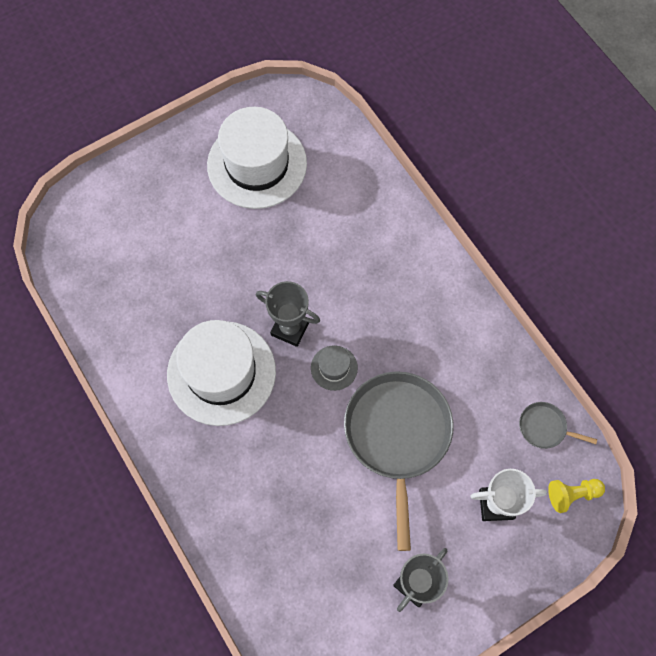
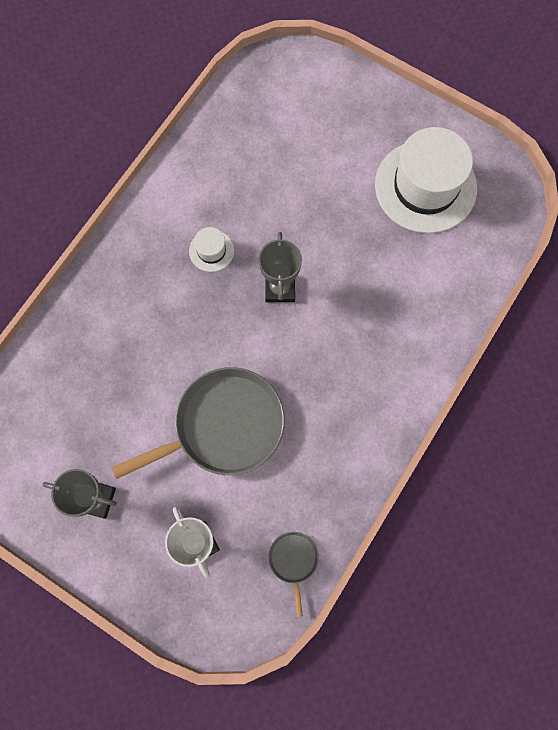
camera: 65 degrees right, 5 degrees up
(221, 373) = (211, 251): white hat -> white hat, size x0.43
(334, 368) = (261, 342): grey hat -> none
(572, 494) = (239, 613): yellow pawn -> none

